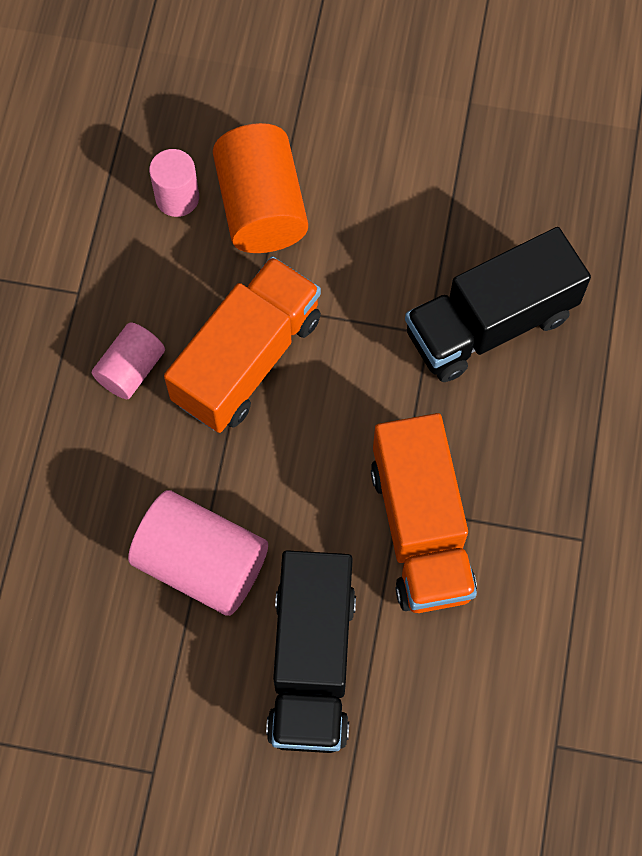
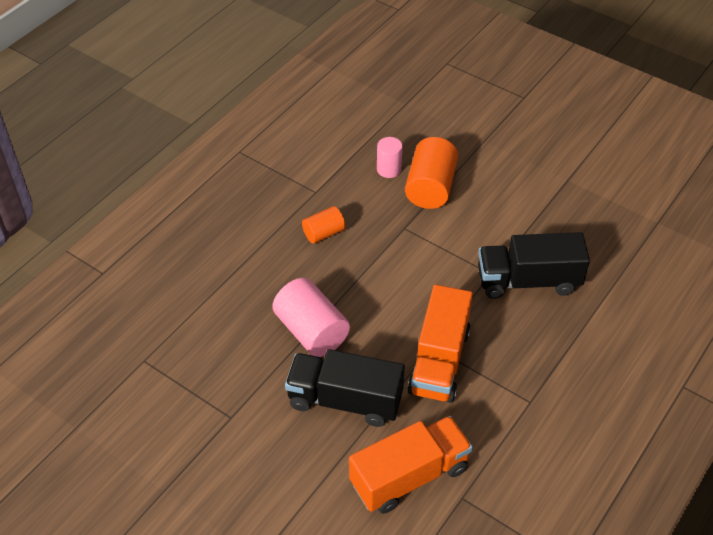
camera: 25 degrees right, 20 degrees down
(131, 369) = (323, 233): pink cylinder -> orange cylinder
(247, 359) = (386, 250): orange truck -> orange truck (409, 476)
(312, 663) = (345, 400): black truck -> black truck turned 75 degrees clockwise

